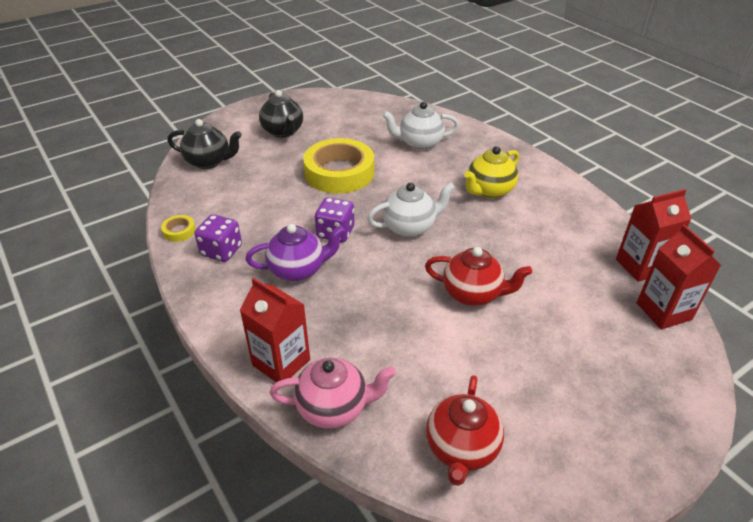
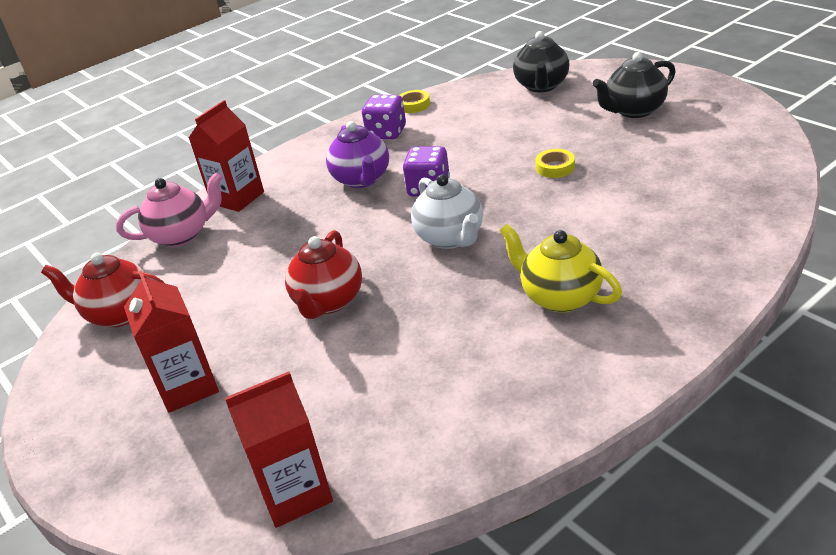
camera: 90 degrees right, 5 degrees down
(334, 408) = (182, 235): pink teapot -> pink teapot turned 105 degrees counterclockwise
(339, 172) = (555, 167): yellow tape -> yellow tape, size x0.41
(419, 143) = (666, 217): white teapot -> none
(640, 266) = (398, 474): red carton -> red carton (188, 387)

